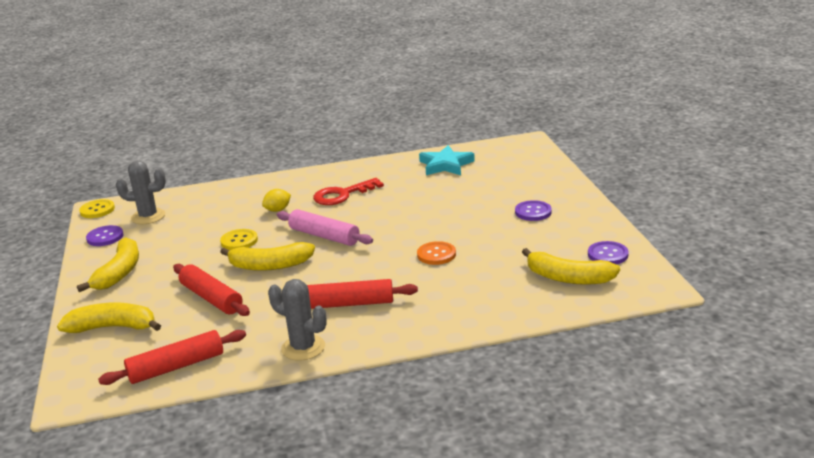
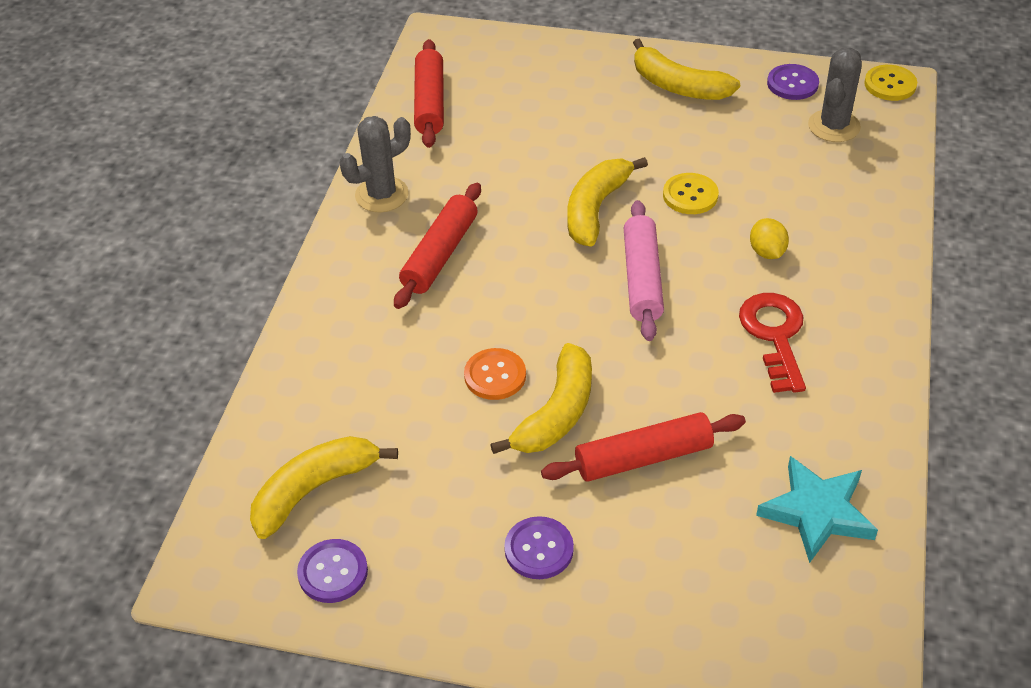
camera: 115 degrees right, 20 degrees up
(113, 327) = (548, 70): yellow banana -> yellow banana (556, 413)
(211, 298) = (552, 147): red rolling pin -> red rolling pin (643, 458)
(324, 236) = (642, 279): pink rolling pin -> pink rolling pin turned 60 degrees counterclockwise

